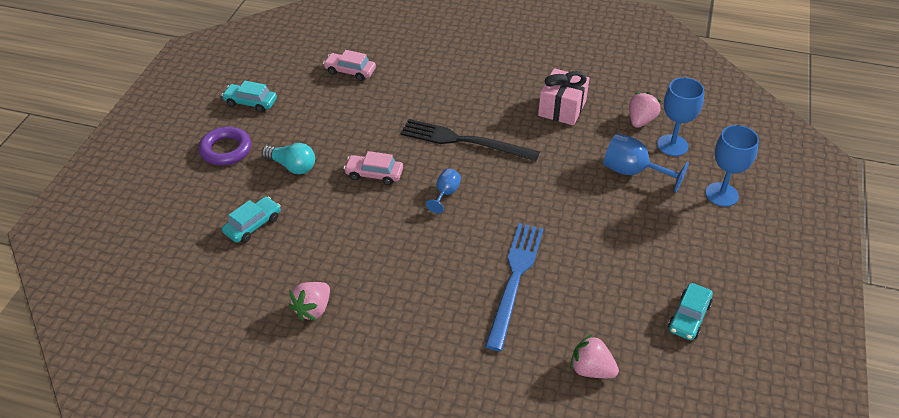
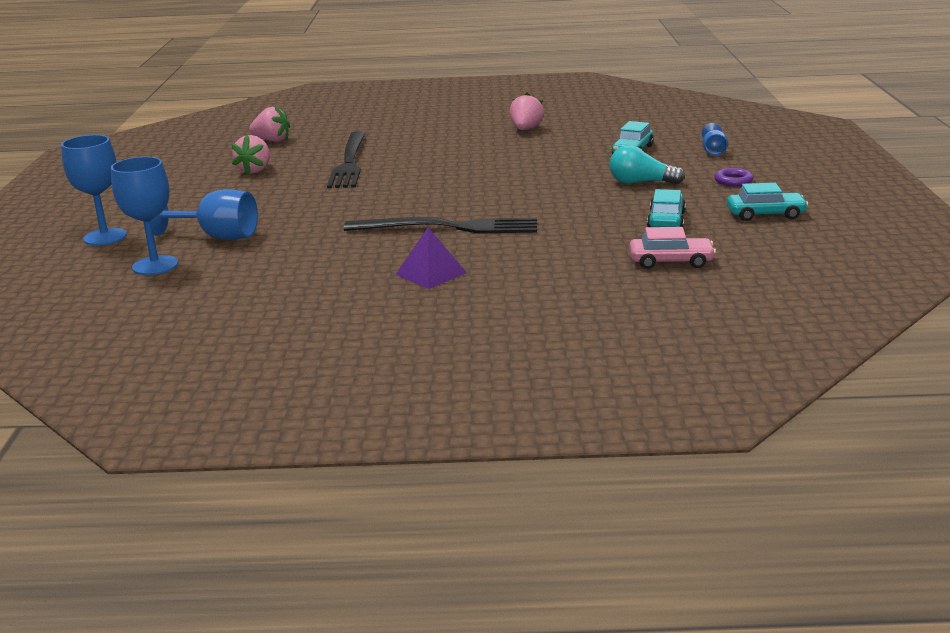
camera: 165 degrees right, 20 degrees down
(226, 150) = (733, 181): purple ring -> purple ring, size x0.58
(374, 174) = (540, 191): pink car -> none
(445, 194) = (447, 192): blue goblet -> blue goblet (713, 151)
(493, 94) = (431, 273): none -> purple pyramid
(515, 279) = (349, 162): blue fork -> black fork
(562, 108) = (319, 275): pink gift -> none
(641, 121) = (196, 281): pink strawberry -> pink strawberry (255, 170)
(689, 317) = (178, 169): turquoise car -> turquoise car (666, 220)

